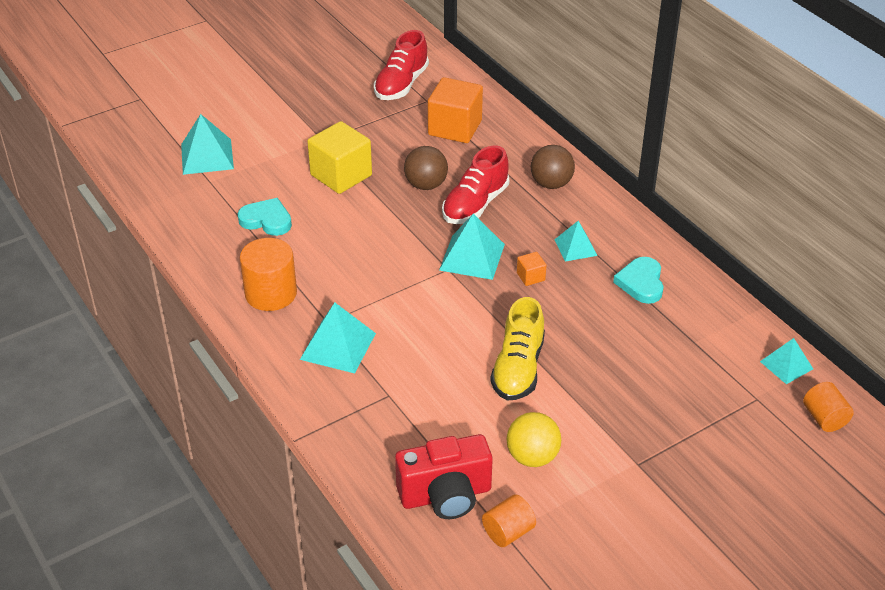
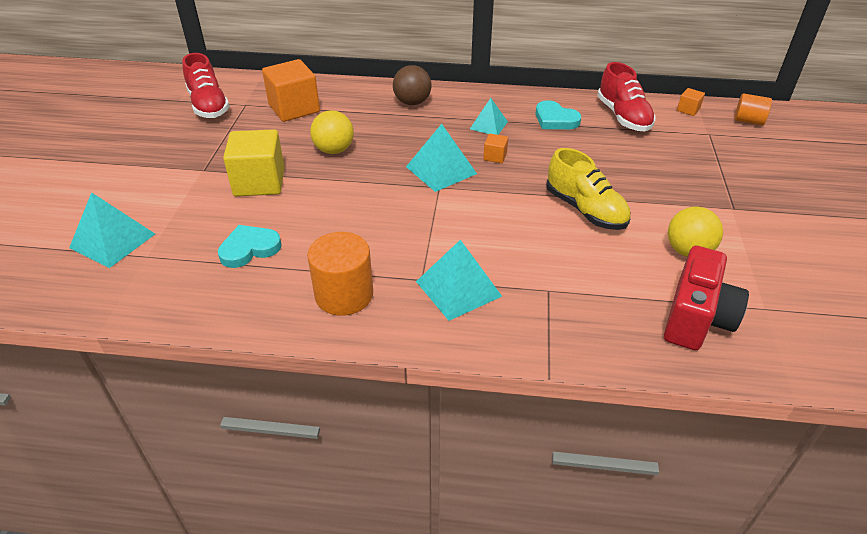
camera: 50 degrees left, 0 degrees up
(426, 185) = (334, 150): brown ball -> yellow ball
(475, 205) = (388, 141): red shoe -> red shoe (623, 117)
(508, 532) = (763, 305): orange cylinder -> none
(786, 365) = (688, 110): turquoise pyramid -> orange cube

